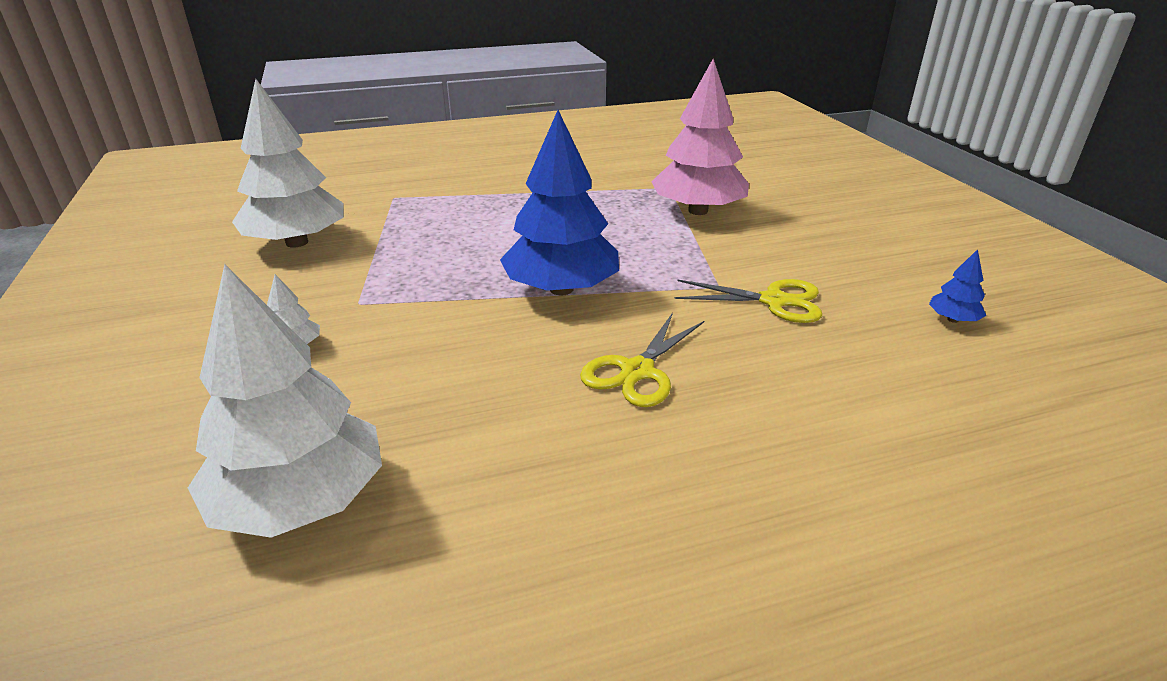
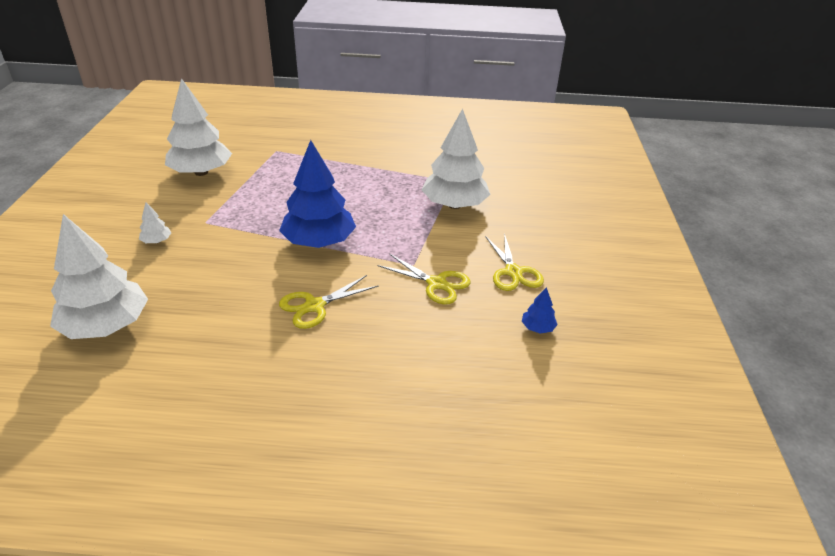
camera: 20 degrees right, 5 degrees up
(698, 211) = (454, 205): pink tree -> white tree
(850, 266) = (513, 272): none -> yellow scissors

